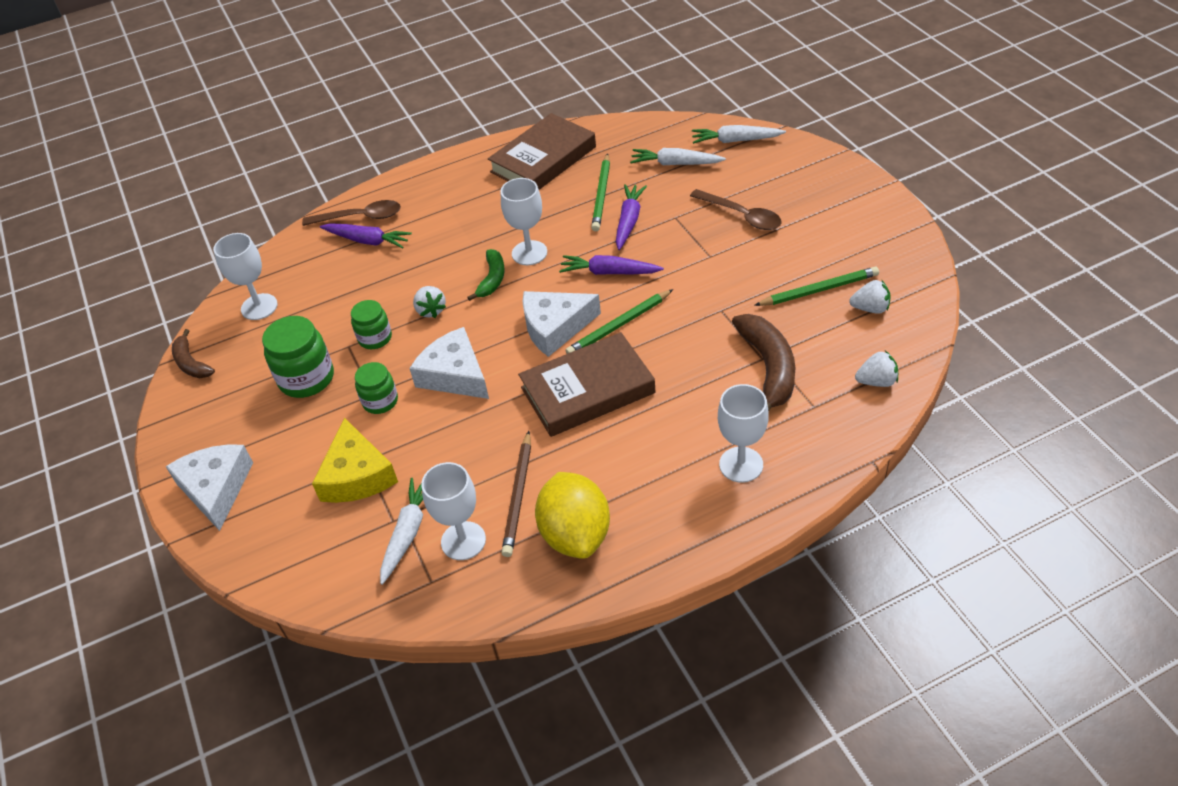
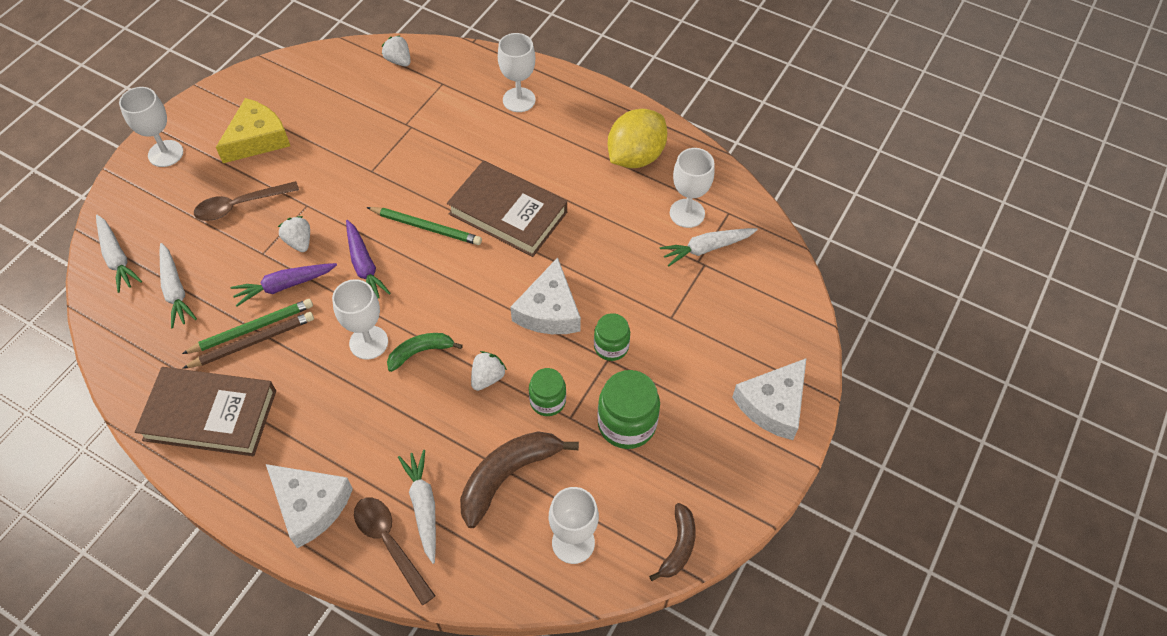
camera: 130 degrees left, 10 degrees up
(357, 475) = (687, 313): yellow cheese -> yellow cheese (257, 139)
(368, 241) = (423, 506): purple carrot -> white carrot
(518, 496) = (630, 203): brown pencil -> brown pencil (252, 342)
(555, 327) = (454, 270): white cheese -> white cheese (310, 506)
(742, 216) = (239, 205): brown spoon -> brown spoon turned 120 degrees counterclockwise
(768, 368) = (419, 119): brown banana -> brown banana (508, 476)
(818, 290) = (316, 122): green pencil -> none
(842, 186) = (165, 153): none -> white goblet
(870, 308) = (323, 87): white strawberry -> white strawberry (299, 242)

